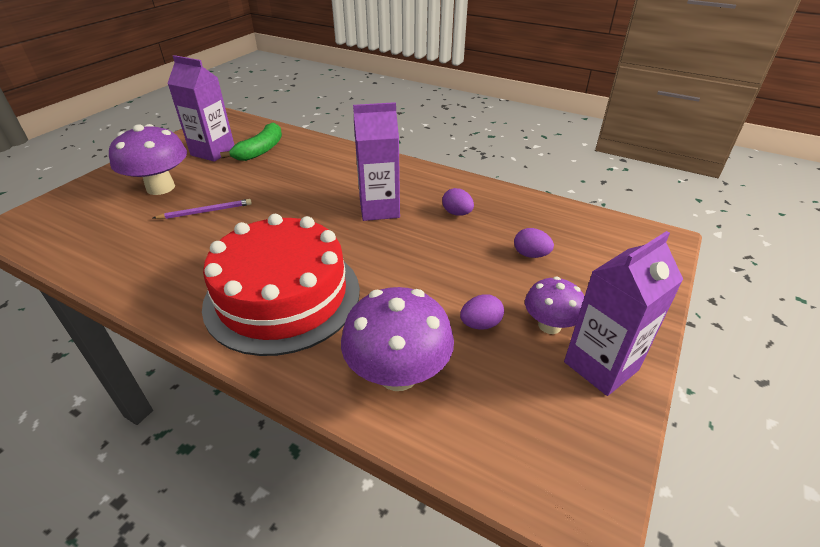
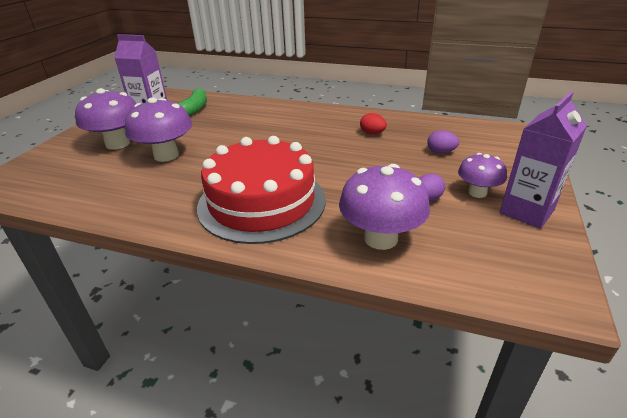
camera: 10 degrees left, 5 degrees down
(205, 211) = (166, 155): purple pencil -> purple mushroom
(379, 209) = (310, 137): purple carton -> none
(457, 213) = (372, 133): purple egg -> red egg

